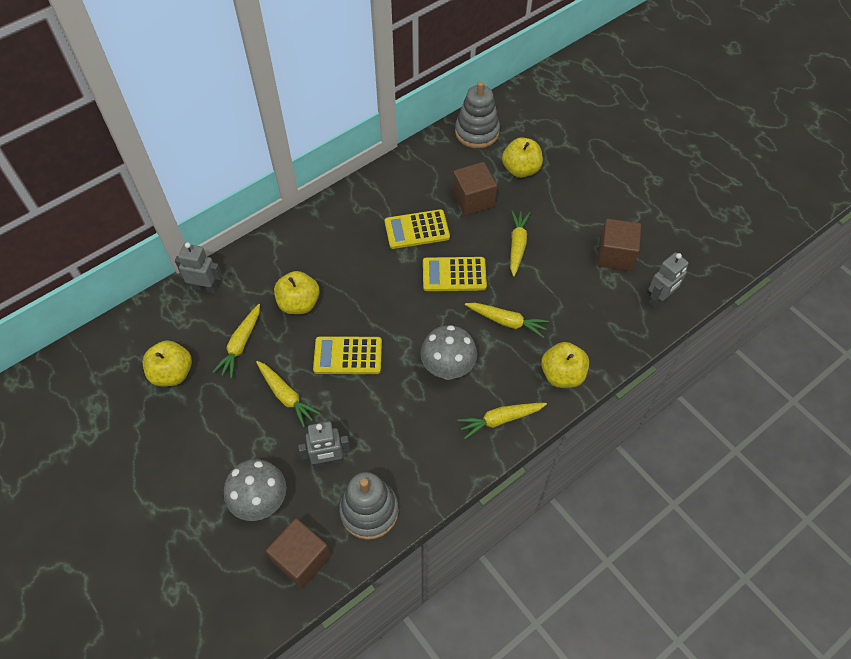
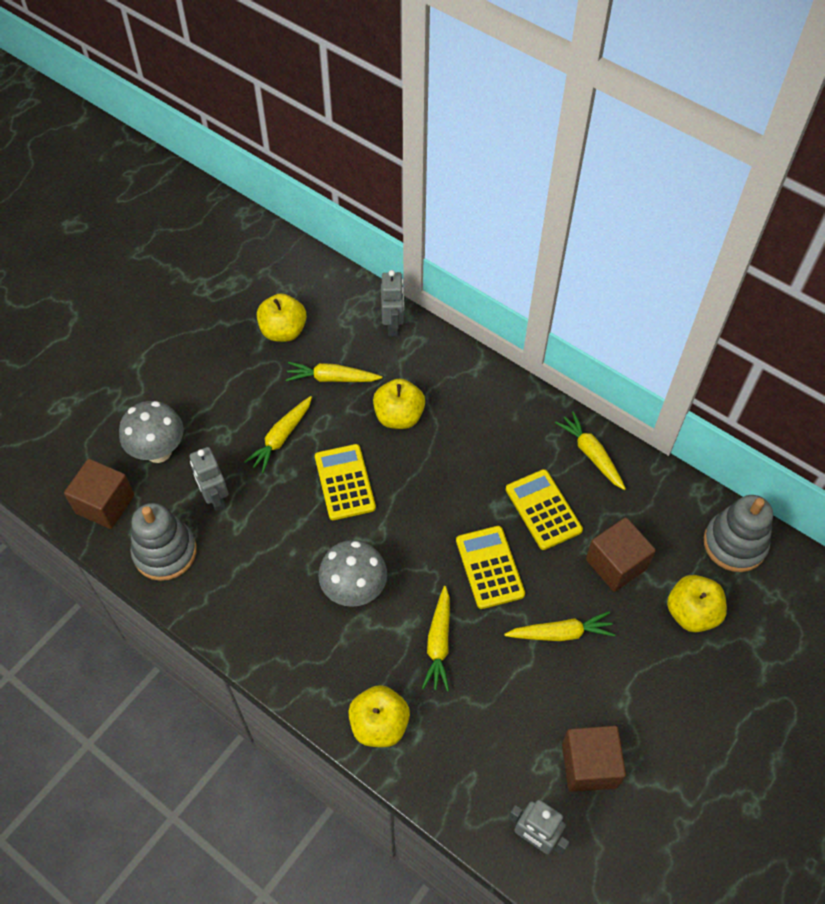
camera: 75 degrees right, 0 degrees up
(500, 420) = (300, 663): yellow carrot -> yellow carrot (591, 454)

